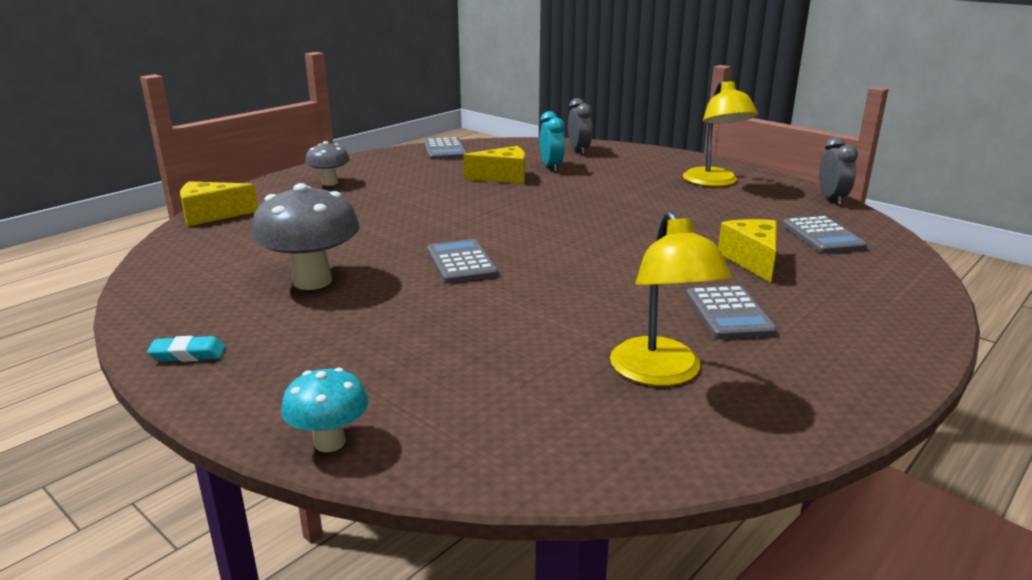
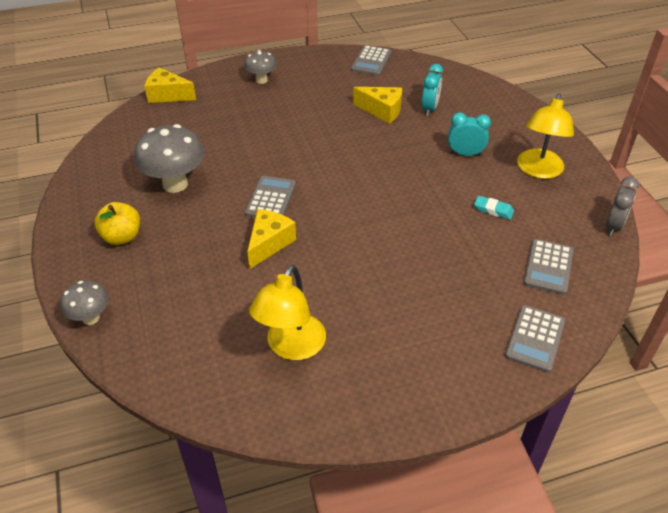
camera: 30 degrees right, 20 degrees up
(188, 354) = (74, 223): turquoise eraser -> turquoise eraser (493, 210)
(286, 346) = (122, 237): none -> yellow apple
(330, 442) = (91, 318): turquoise mushroom -> grey mushroom
(579, 150) = (473, 92): grey clock -> none
(630, 186) = (465, 154): none -> turquoise clock
(729, 314) = (386, 316): grey calculator -> grey calculator (535, 339)
(752, 260) = (462, 272): yellow cheese -> yellow cheese (269, 243)

